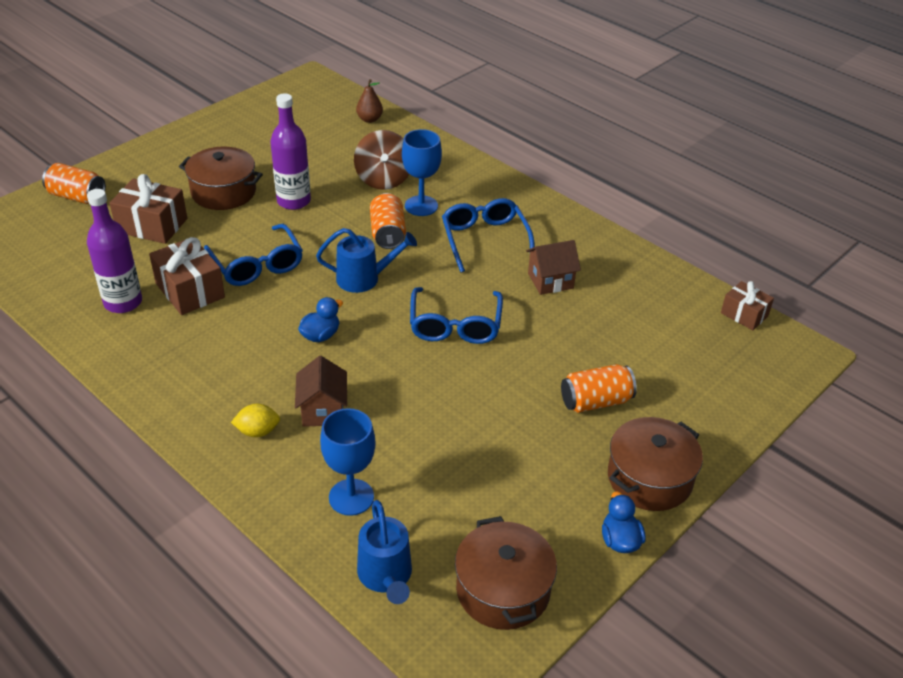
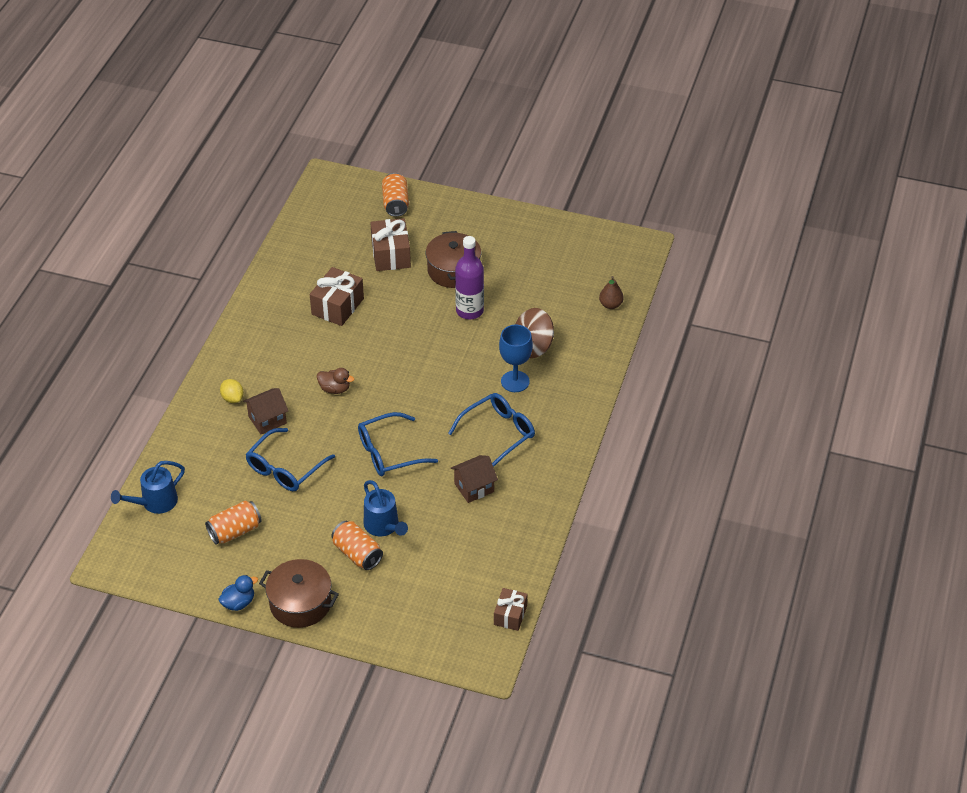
camera: 65 degrees right, 5 degrees up
(123, 302) = (306, 282): purple bottle -> none
(257, 265) = (385, 325): blue glasses -> blue glasses (285, 468)
(320, 335) = (335, 389): blue duck -> brown duck
(351, 497) = (204, 463): blue goblet -> none
(365, 278) = (407, 386): blue watering can -> blue watering can (384, 527)
(388, 233) = (467, 377): orange can -> orange can (235, 531)
(503, 590) = (172, 558): brown pot -> none
(550, 281) = (474, 487): brown house -> brown house turned 75 degrees counterclockwise

